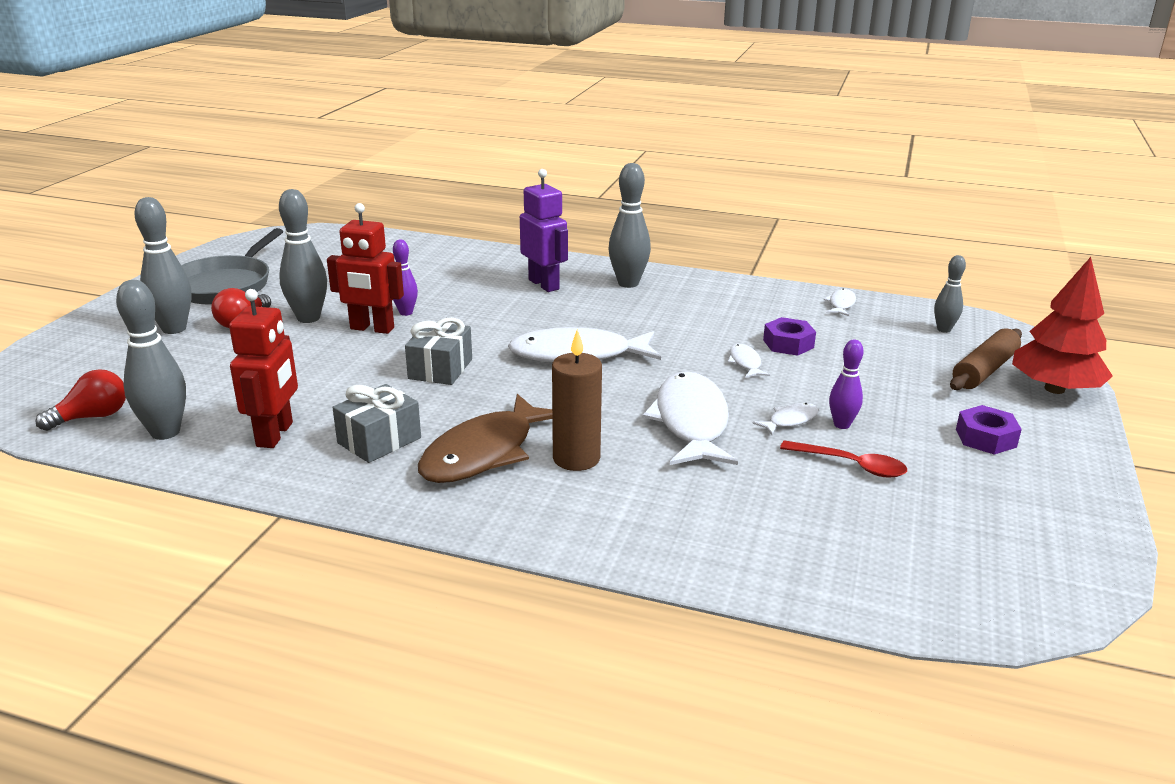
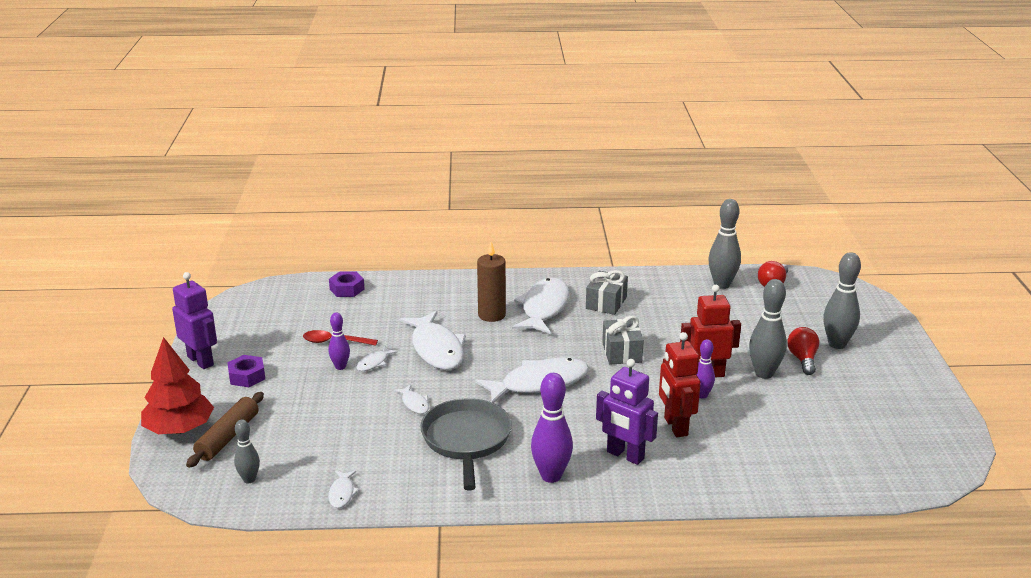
camera: 160 degrees right, 0 degrees up
(225, 285) = (877, 391): grey pan -> grey pan (466, 440)
(275, 434) = (664, 295): red robot -> red robot (675, 426)
(484, 452) = (543, 308): brown fish -> white fish
(628, 283) = (551, 476): grey bowling pin -> purple bowling pin
(788, 344) = (385, 430): purple nut -> purple nut (347, 289)
(1075, 477) = (201, 361): none -> purple robot

